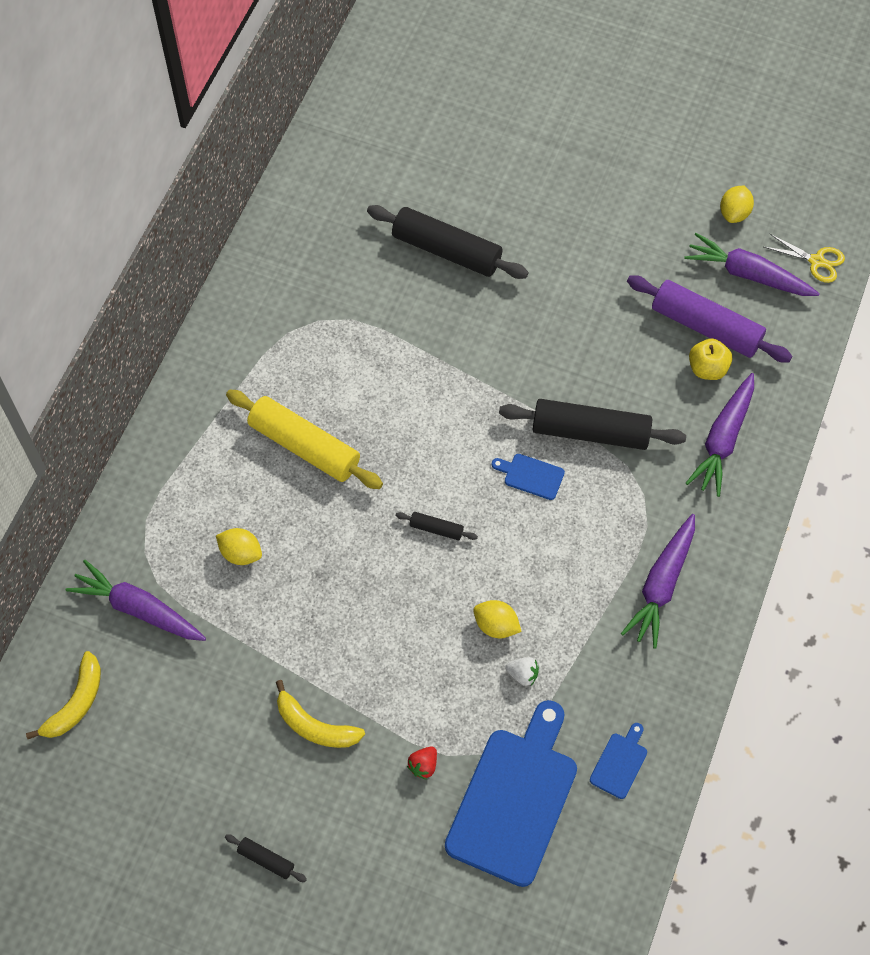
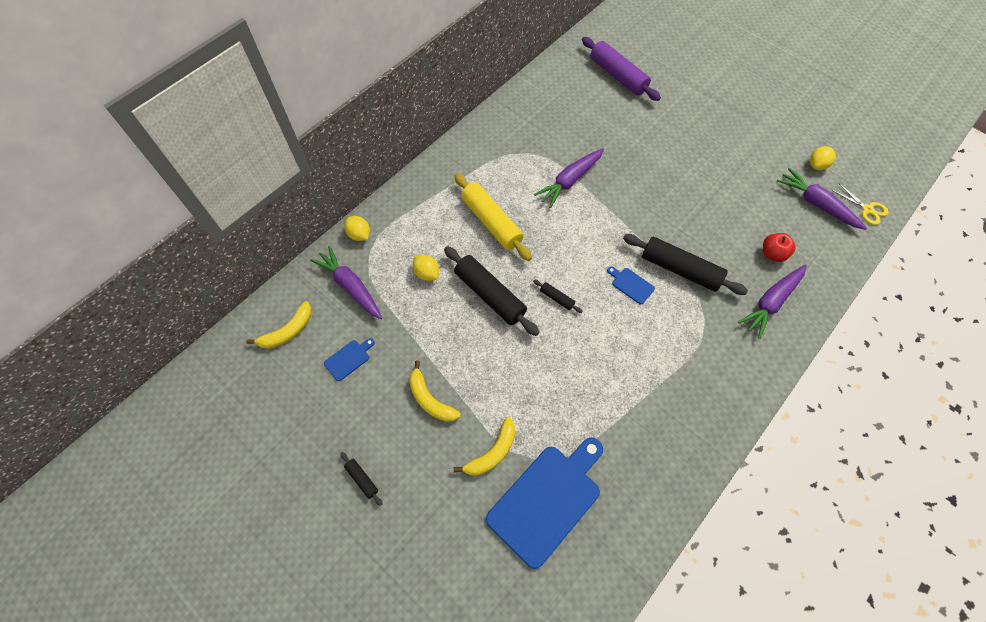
camera: 20 degrees right, 0 degrees up
(423, 765) = (492, 452): red strawberry -> yellow banana
(446, 251) = (621, 136): black rolling pin -> black rolling pin (490, 295)
(496, 625) = (575, 374): yellow lemon -> yellow lemon (359, 235)
(523, 674) = (582, 413): white strawberry -> none
(620, 763) = (631, 501): blue cutting board -> blue cutting board (348, 359)
(661, 585) = (699, 385): purple carrot -> purple carrot (569, 181)
(706, 327) = (778, 227): purple rolling pin -> purple rolling pin (618, 75)
(707, 369) = (772, 254): yellow apple -> red apple

